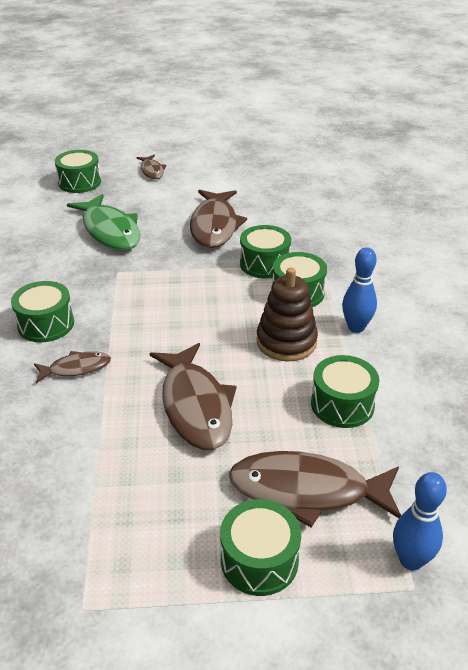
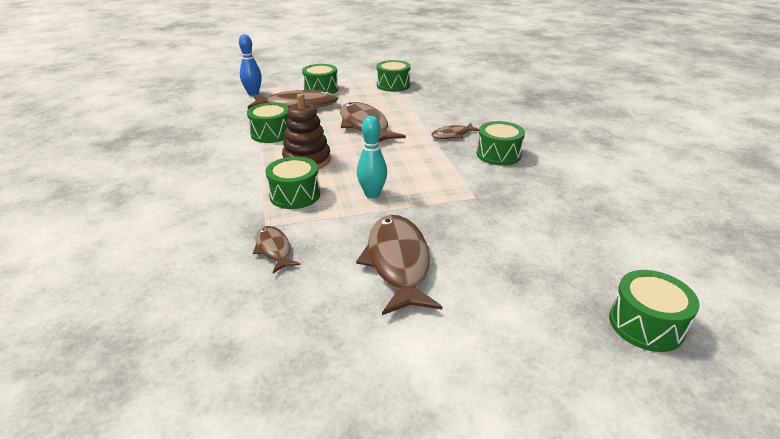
camera: 170 degrees right, 5 degrees down
(110, 231) = (521, 241): green fish -> none
(152, 171) = (554, 374): brown fish -> brown fish (274, 249)
(218, 285) = (372, 194): none -> turquoise bowling pin
(264, 264) = (329, 220): green drum -> green drum (393, 85)
(356, 327) = (248, 174): blue bowling pin -> none

